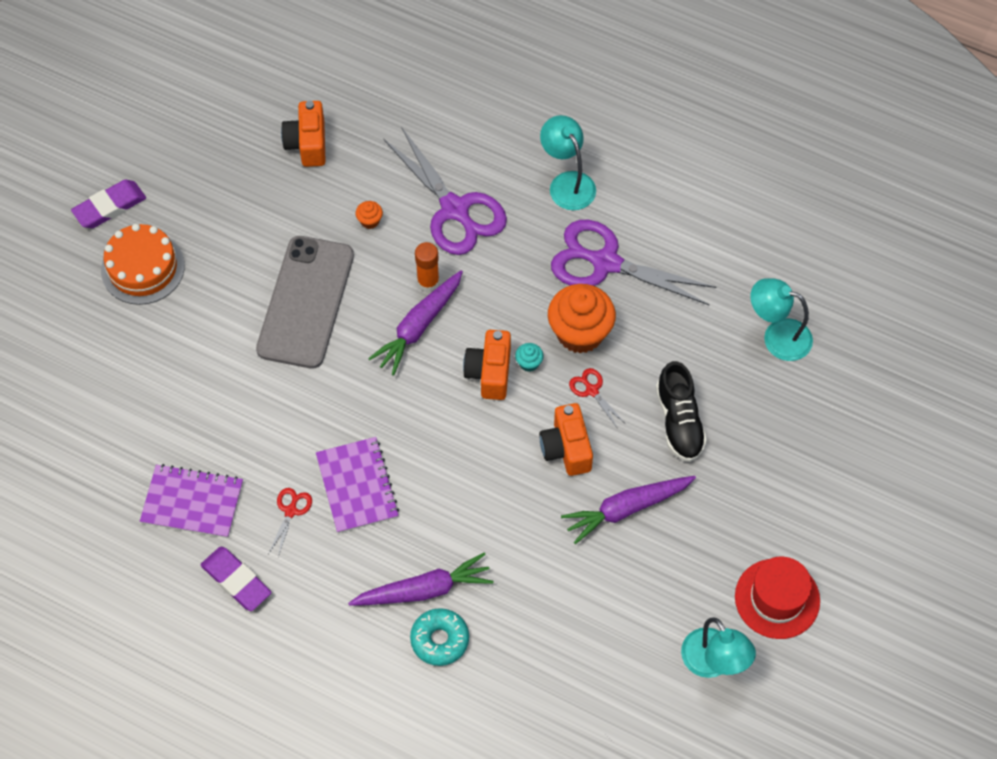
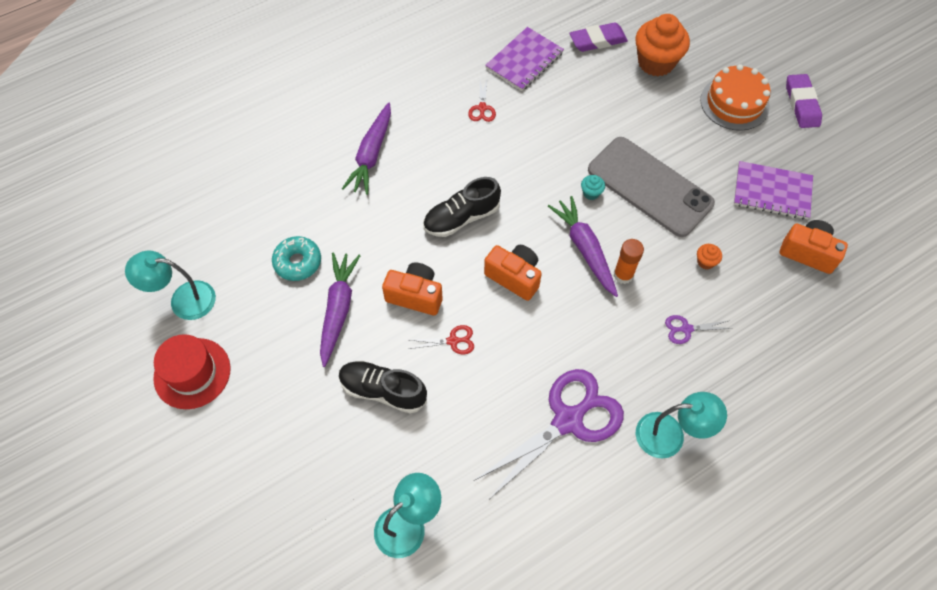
camera: 120 degrees right, 0 degrees up
(236, 581) = (452, 61): purple eraser -> purple eraser (598, 40)
(290, 511) = (482, 108): red scissors -> red scissors turned 45 degrees clockwise
(357, 486) = (475, 152): purple notebook -> purple notebook (772, 192)
(440, 640) = (330, 147): turquoise donut -> turquoise donut (298, 262)
(451, 455) = (461, 218): none -> black shoe
(454, 209) = (686, 329): purple scissors -> purple scissors, size x0.42
(529, 363) = (506, 309): turquoise cupcake -> turquoise cupcake (591, 193)
(580, 333) = (510, 361): orange cupcake -> orange cupcake (656, 62)

